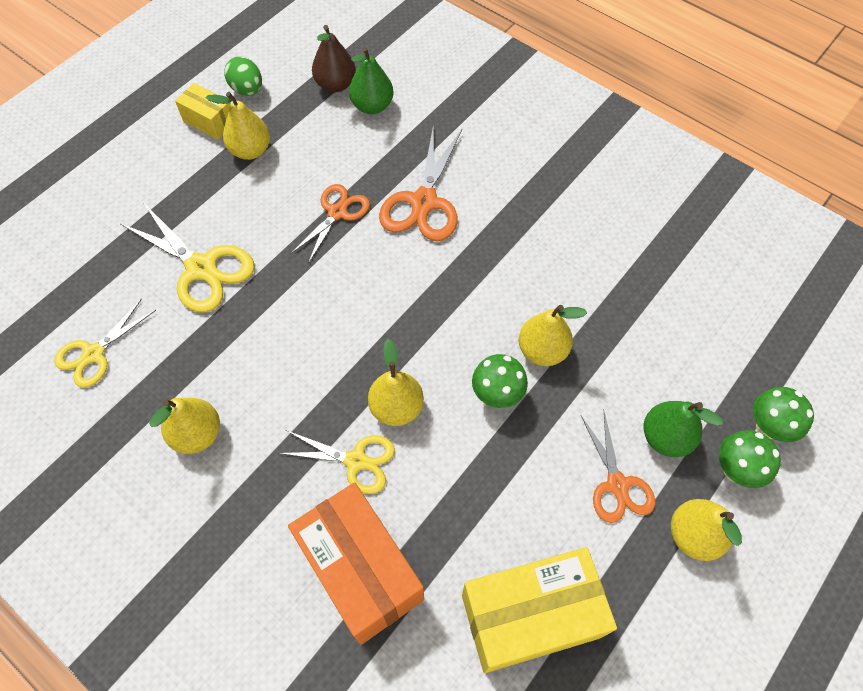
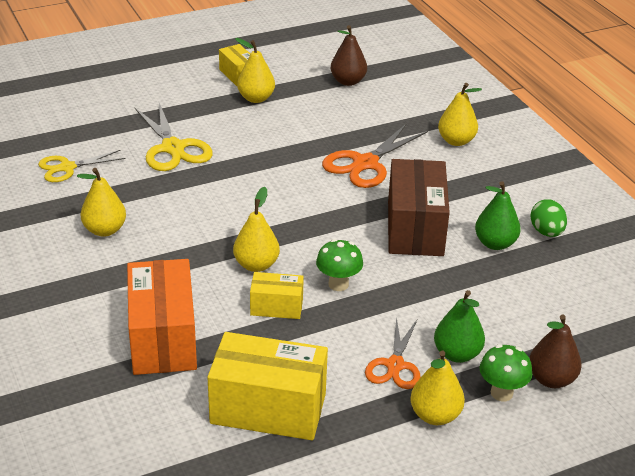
camera: 25 degrees right, 25 degrees down
(247, 90) = (279, 66): green egg -> green egg (546, 232)
(337, 212) = (294, 149): orange scissors -> none
(356, 460) = (204, 282): yellow scissors -> none
(372, 106) = (367, 100): green pear -> green pear (495, 243)
(453, 460) = (276, 307): none -> yellow box
(526, 276) = (415, 228): none -> brown box
(542, 350) = (394, 273): yellow pear -> yellow pear (456, 141)
(768, 427) = (551, 379): green mushroom -> brown pear

